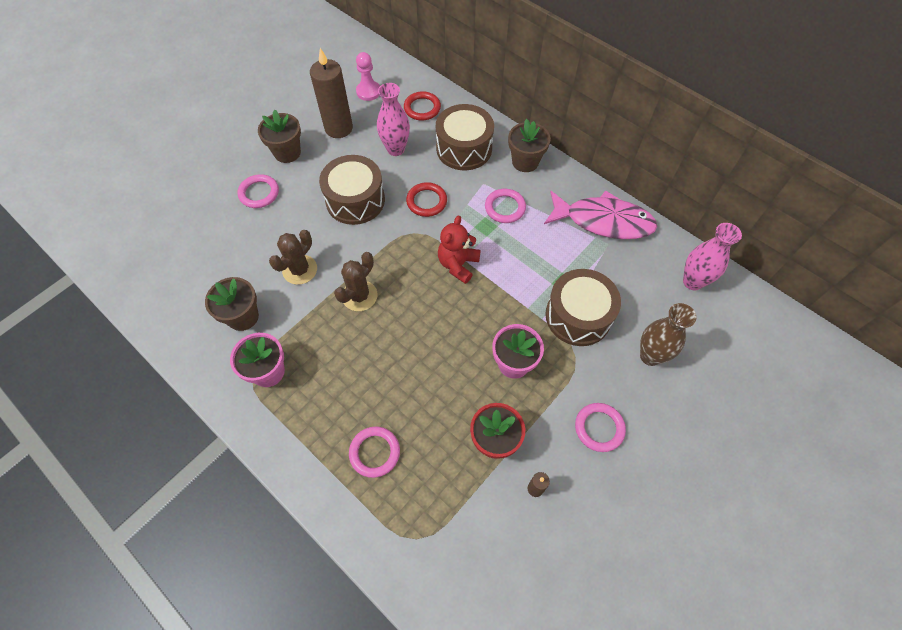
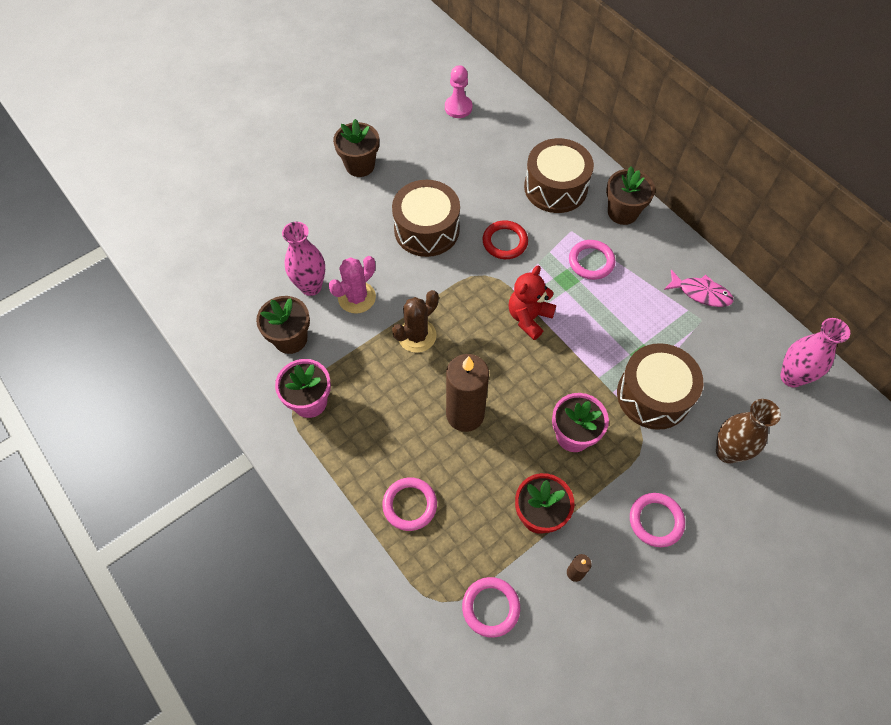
camera: 10 degrees right, 0 degrees up
(259, 193) = (324, 207): pink ring -> pink ring (490, 607)
(300, 270) = (357, 297): brown cactus -> pink cactus
(338, 128) = (419, 145): brown candle -> brown candle (465, 414)
(396, 149) = (479, 178): pink vase -> pink vase (311, 286)
(422, 108) = (515, 134): red ring -> none
(603, 221) = (701, 293): pink fish -> pink fish, size x0.54

